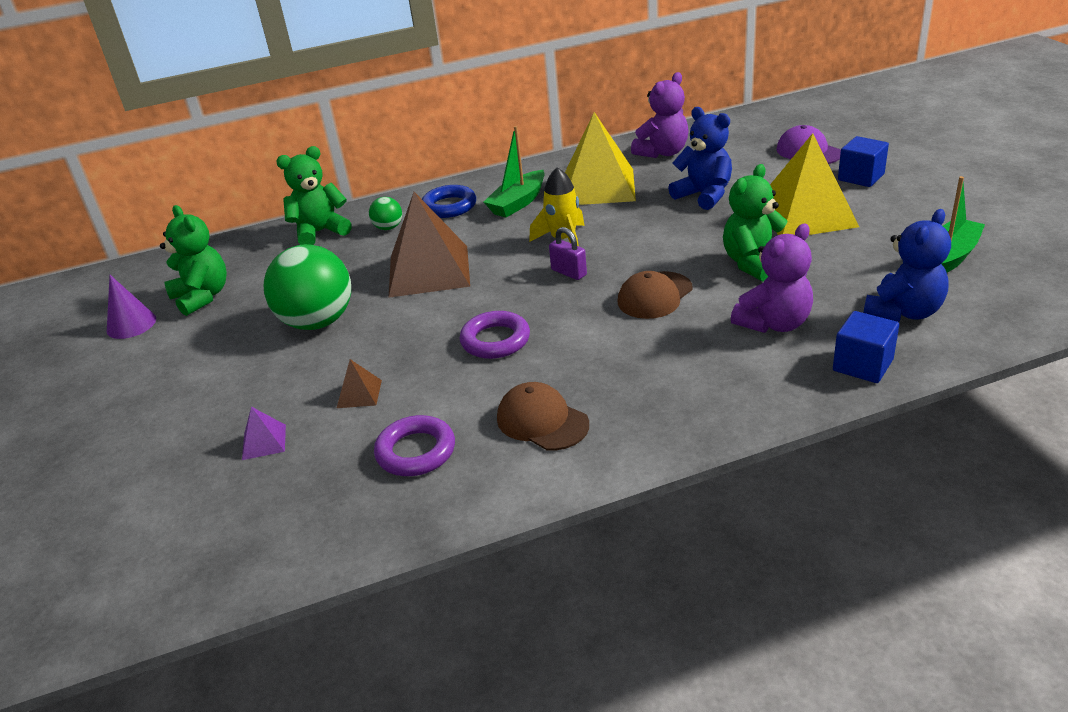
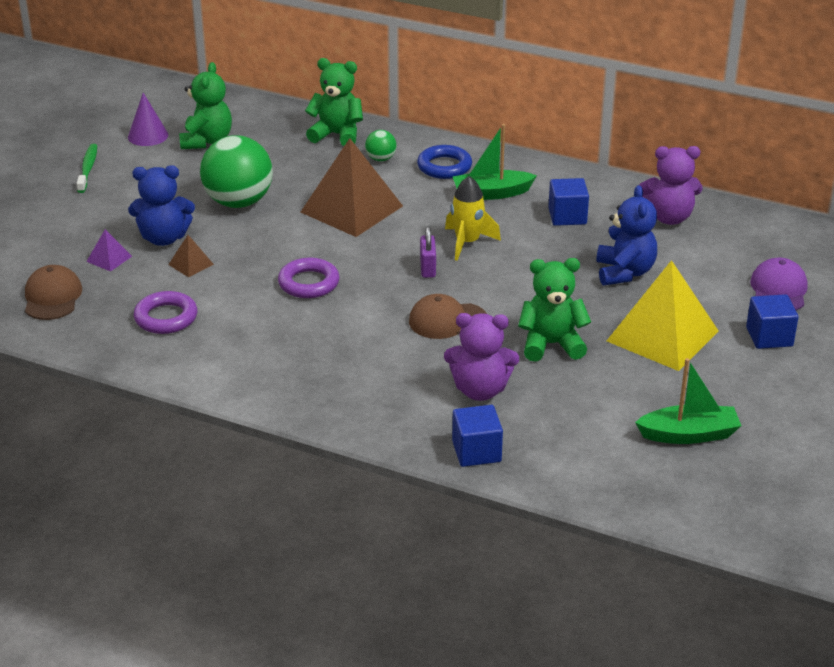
camera: 40 degrees right, 0 degrees up
(106, 384) = (88, 169): none -> green toothbrush
(542, 421) = (250, 348): brown cap -> brown cap (52, 297)
(598, 187) = (567, 216): yellow pyramid -> blue cube
(904, 312) = (573, 443): blue teddy bear -> blue teddy bear (164, 238)

